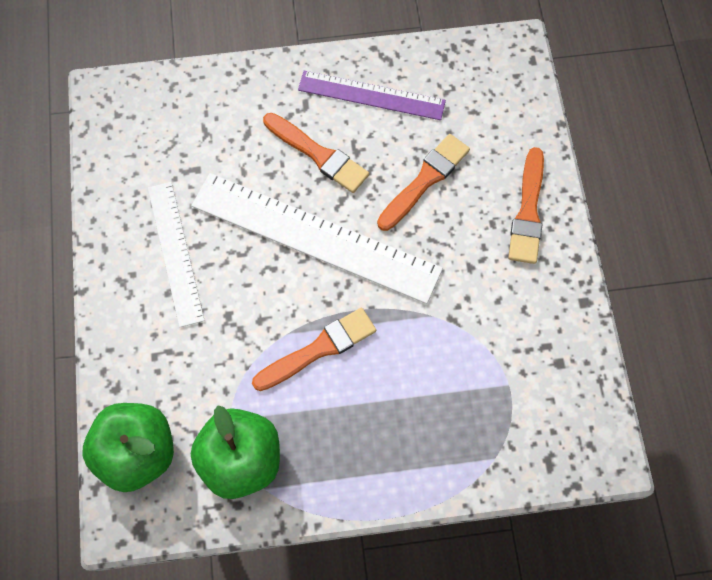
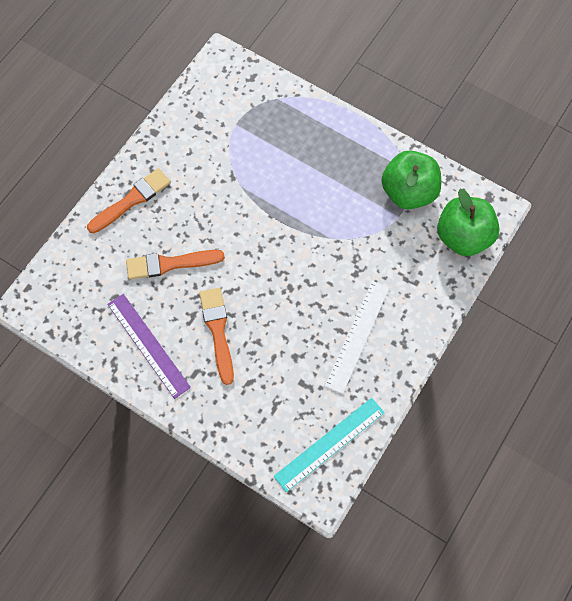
camera: 140 degrees left, 0 degrees up
(126, 137) = (329, 444): none -> turquoise ruler
(315, 237) = (266, 280): white ruler -> none
(319, 349) = (319, 216): orange brush -> none

